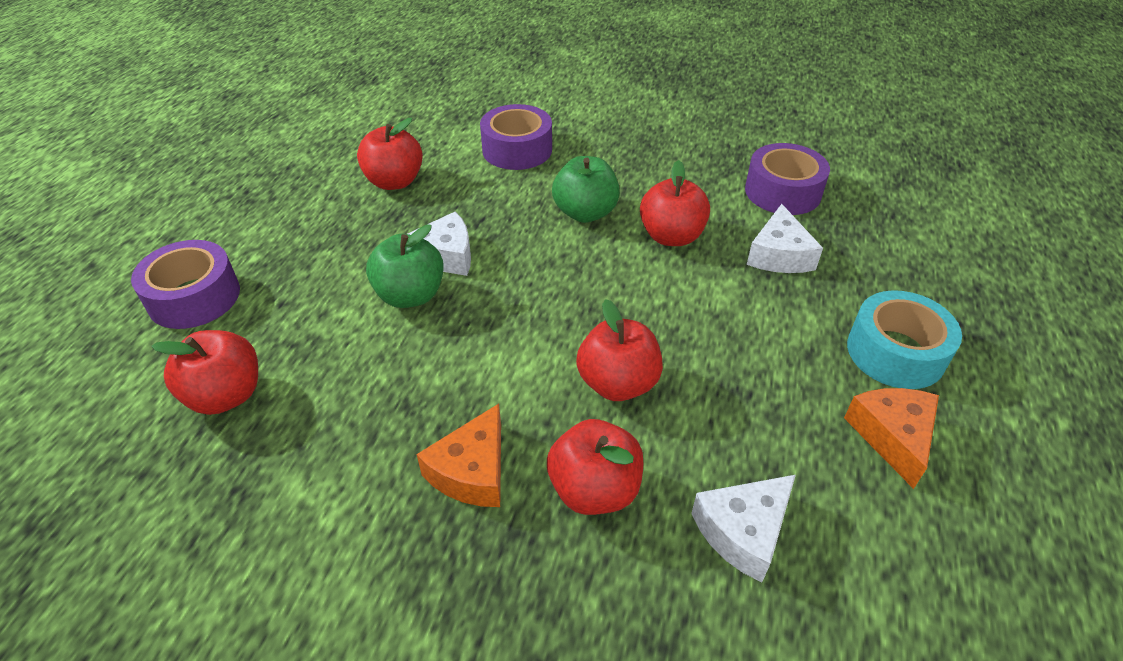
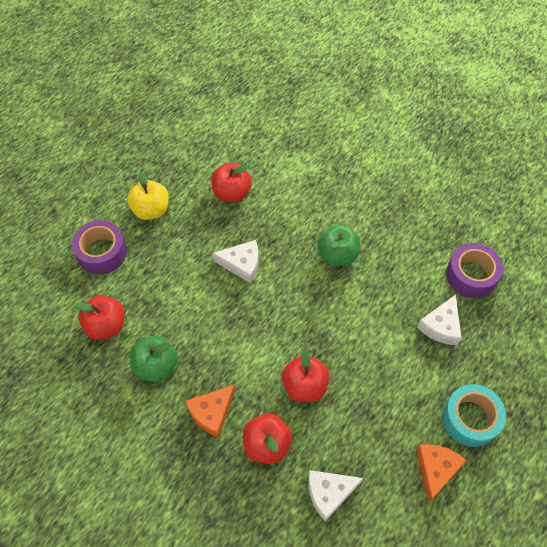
camera: 20 degrees right, 15 degrees up
(268, 227) = (151, 210): none -> yellow apple
(410, 295) = (215, 288): green apple -> green apple (156, 366)
(517, 150) = (316, 186): purple tape -> none
(671, 236) = (381, 291): red apple -> none

